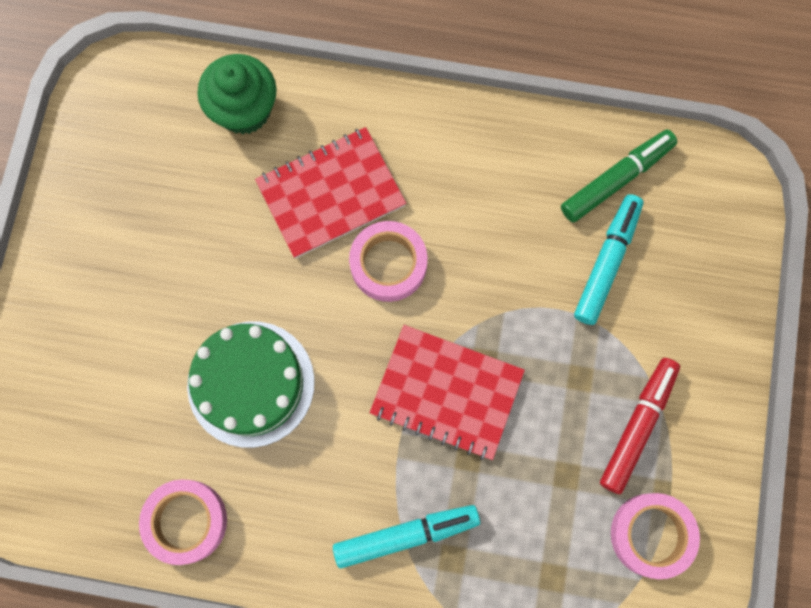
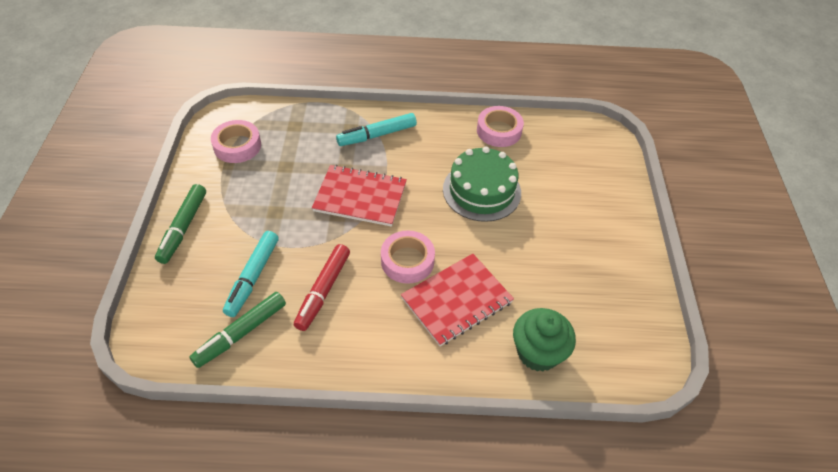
camera: 170 degrees right, 25 degrees down
(637, 426) = (240, 192): red marker -> red marker (323, 291)
(716, 362) = (183, 228): none -> green marker

